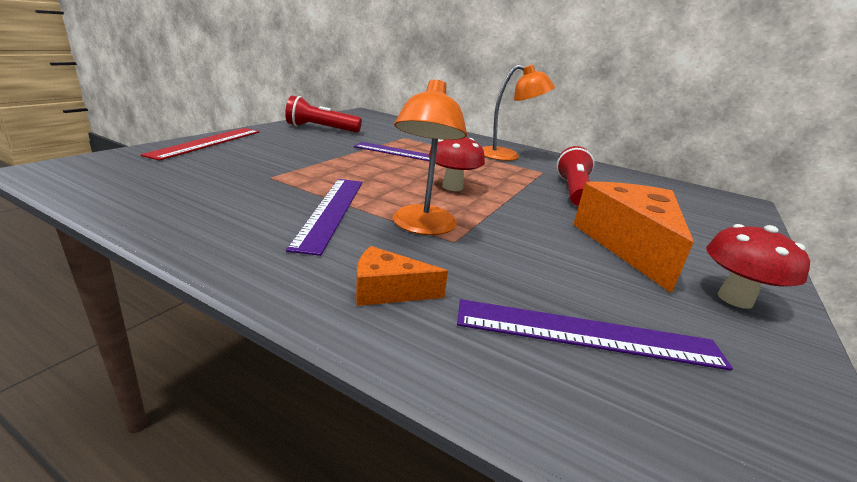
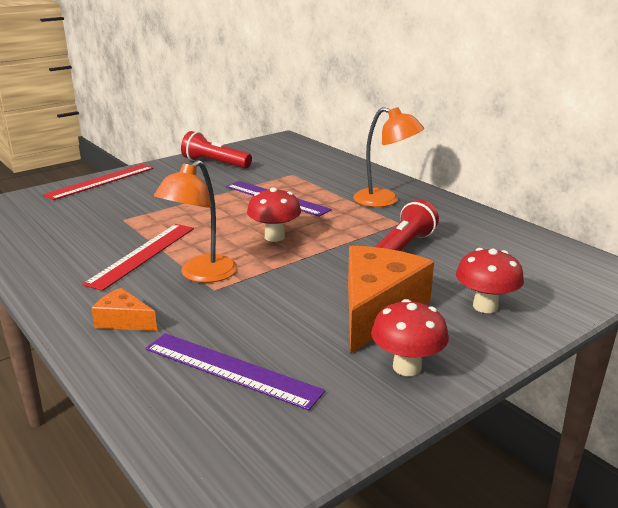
camera: 25 degrees right, 0 degrees up
(330, 211) = (142, 255): purple ruler -> red ruler
(702, 233) = (485, 306): none -> red mushroom

